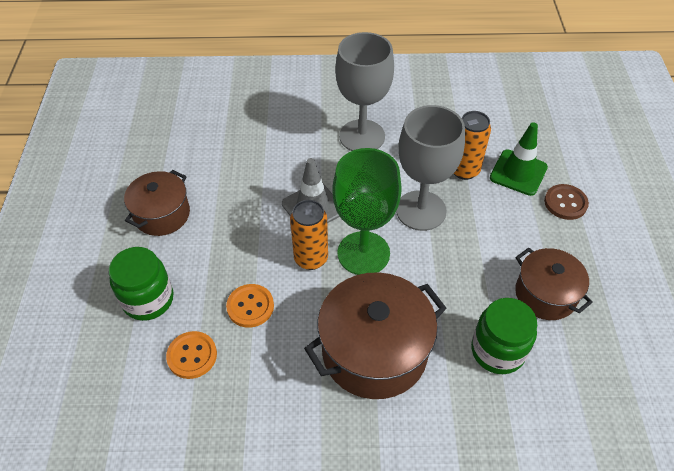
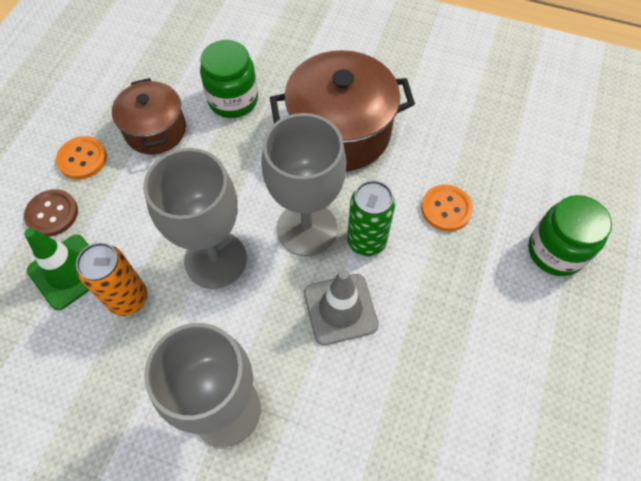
camera: 160 degrees left, 10 degrees up
(162, 214) = (536, 365): brown pot -> none
(192, 356) = (512, 179): orange button -> orange button (82, 159)
(311, 258) = (366, 241): orange can -> green can
(363, 253) = (306, 228): green goblet -> grey goblet

